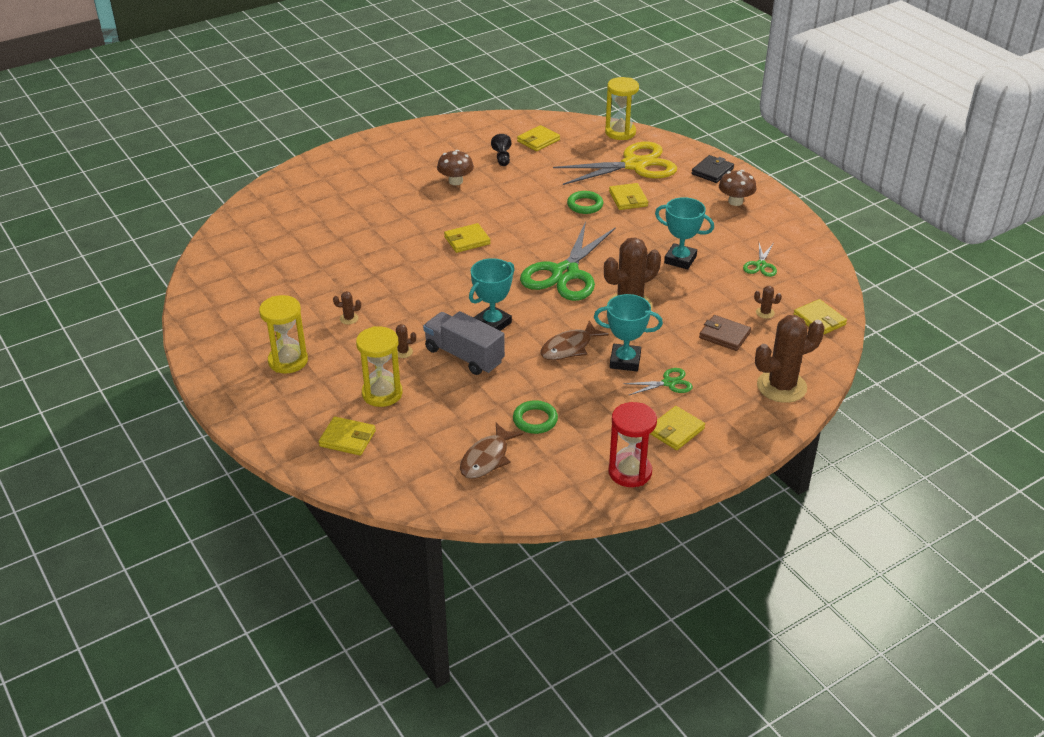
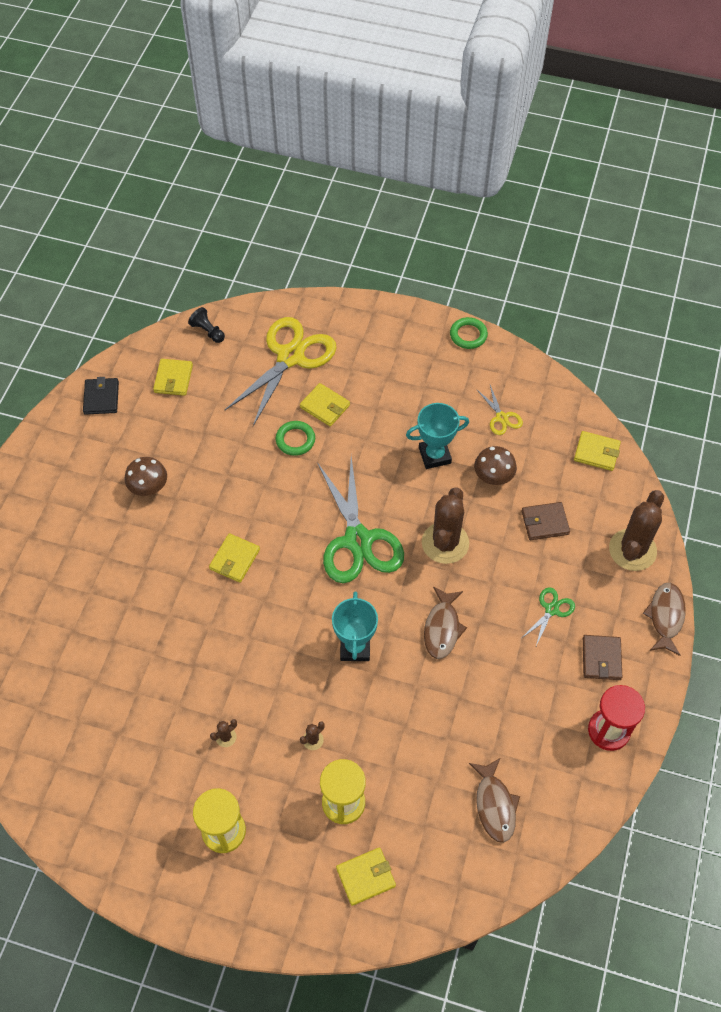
camera: 40 degrees left, 20 degrees up
(464, 356) = (368, 704): grey truck -> none
(502, 158) = (162, 425): black pawn -> black pawn (208, 331)
(535, 420) = (491, 732): green ring -> green ring (468, 335)
(620, 132) = (238, 319): yellow hourglass -> none
(625, 361) = (498, 610): turquoise trophy -> none
(675, 430) = (601, 659): yellow wallet -> brown wallet
(712, 171) = (363, 322): black wallet -> black wallet (101, 398)
(735, 201) = (415, 350): brown mushroom -> brown mushroom (493, 476)
(760, 265) = (501, 418): green scissors -> yellow scissors
(762, 438) = (665, 617): none -> brown fish
(765, 313) = (551, 473): brown cactus -> none

